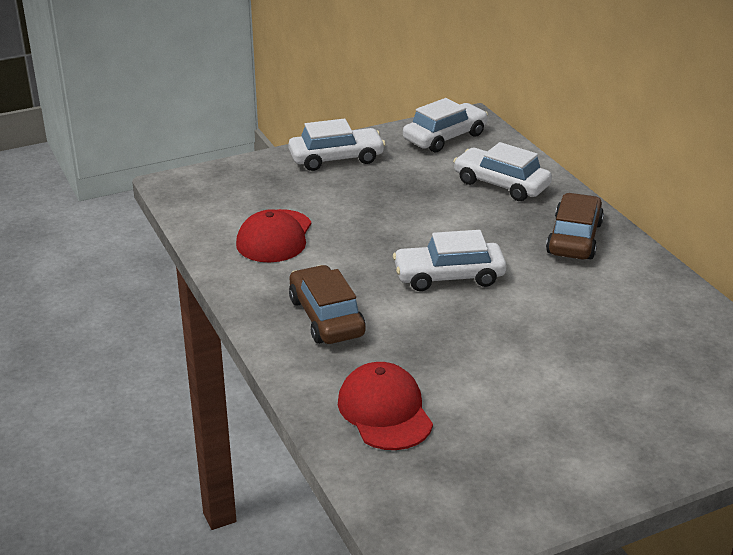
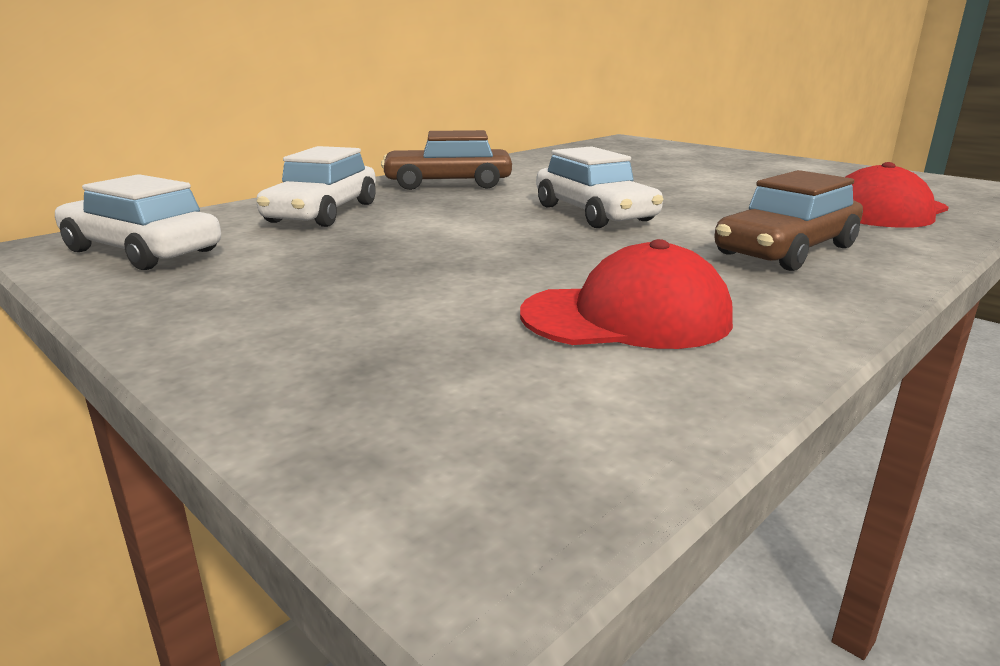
camera: 110 degrees left, 10 degrees down
(336, 158) = (239, 318): white car -> none

